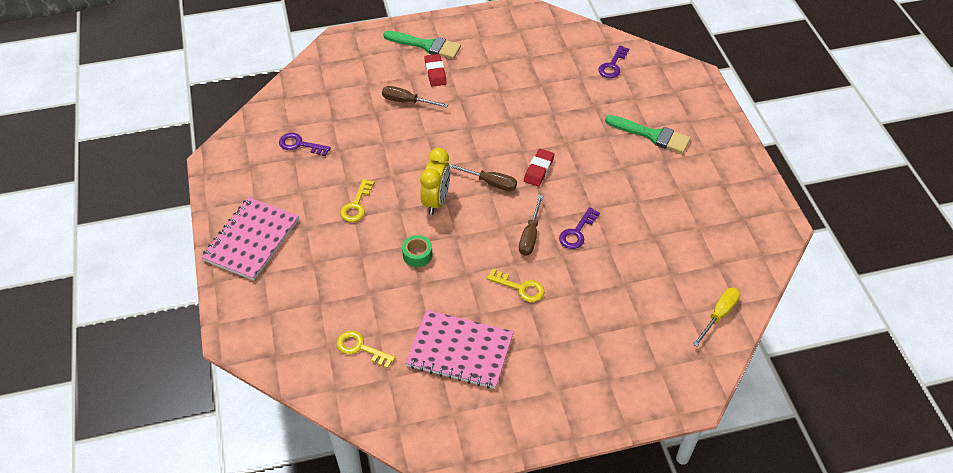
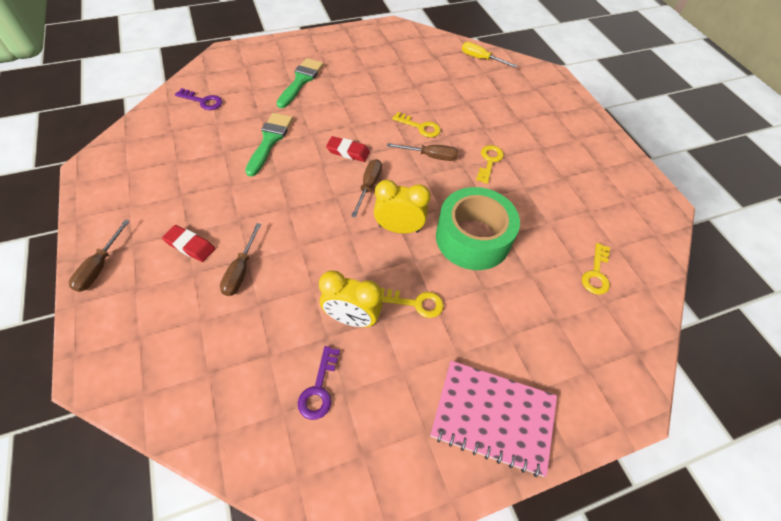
camera: 100 degrees left, 5 degrees up
(351, 164) = (351, 318): none -> yellow clock
(417, 255) = (472, 238): green tape -> green tape, size x2.45
(422, 30) = (100, 267): none -> brown screwdriver
(426, 45) = (134, 260): green brush -> green brush (270, 140)
(435, 72) = (190, 245): red eraser -> red eraser turned 45 degrees clockwise
(460, 351) = (568, 198): pink notebook -> none
(577, 232) = (420, 127): purple key -> yellow key

